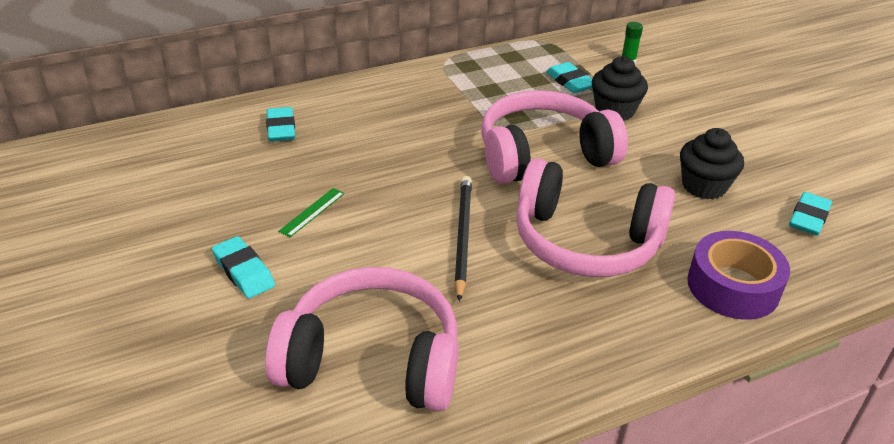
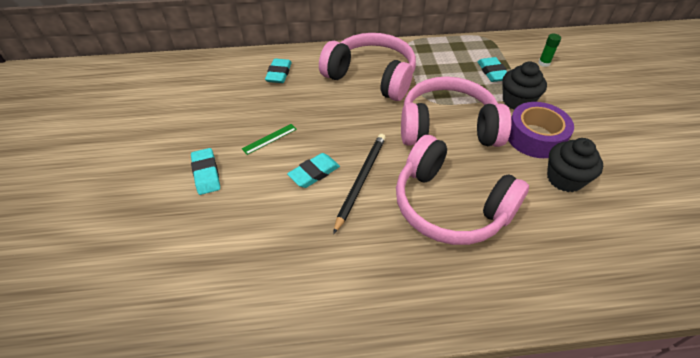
camera: 20 degrees right, 10 degrees up
(372, 360) = (254, 264): pink headphones -> pink headphones (371, 77)
(733, 286) = (554, 275): purple tape -> purple tape (535, 137)
(808, 218) = (646, 228): turquoise eraser -> turquoise eraser (314, 173)

